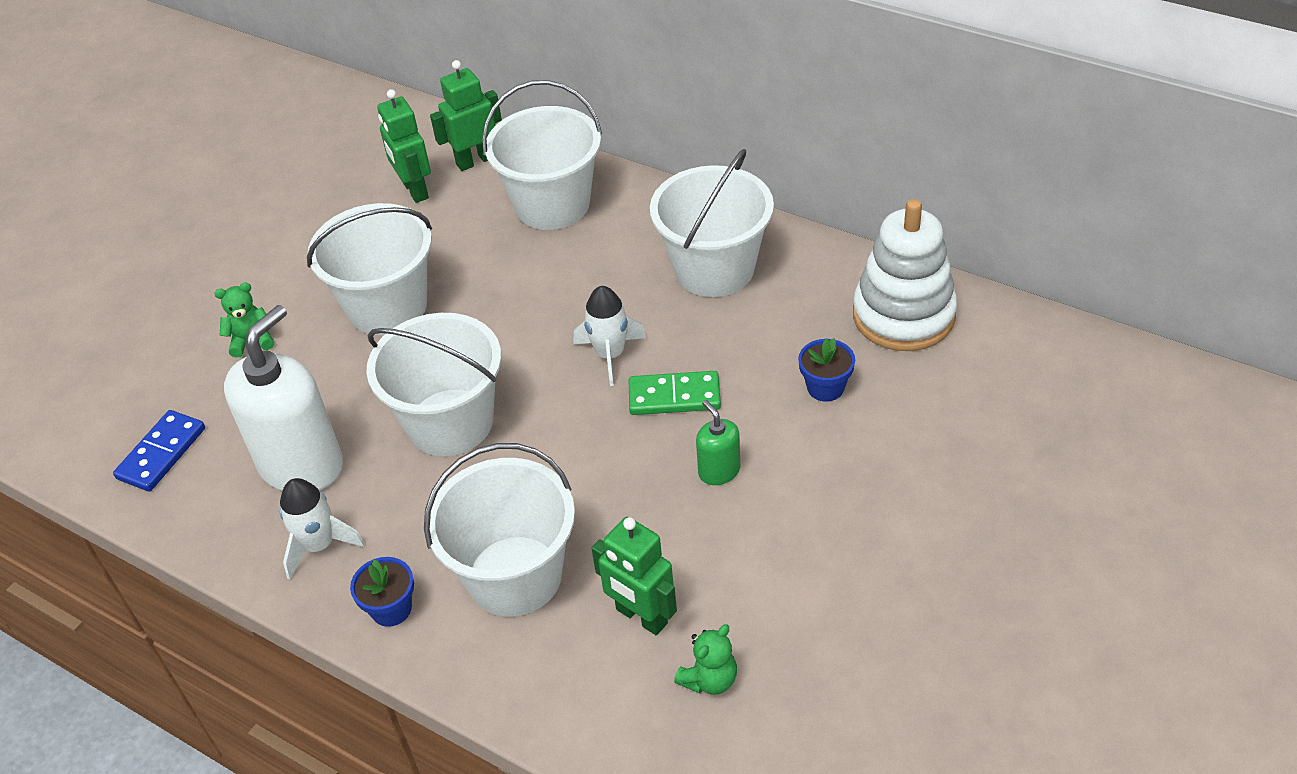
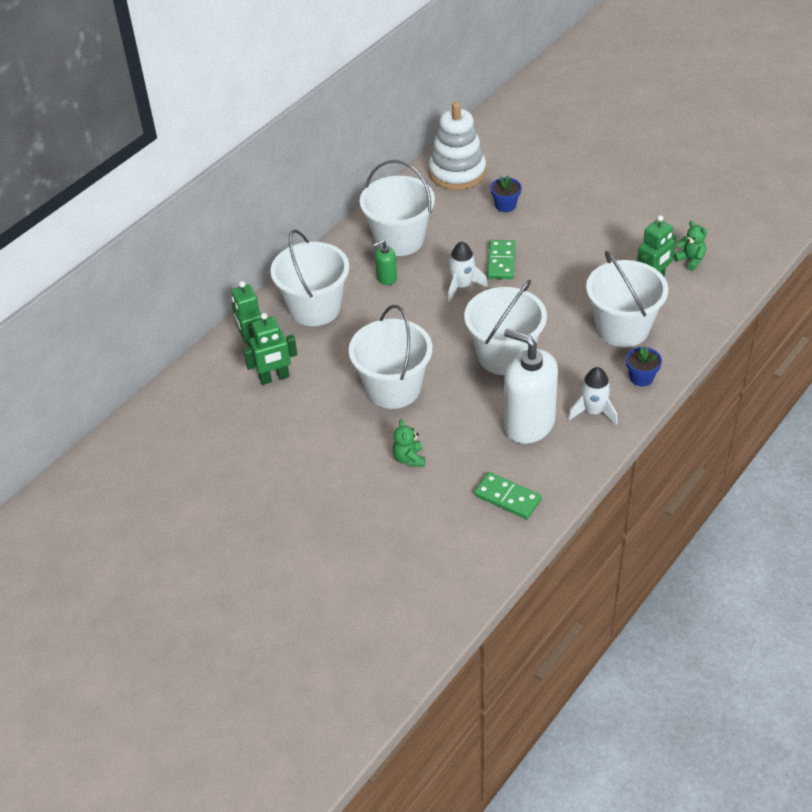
camera: 85 degrees left, 0 degrees up
(161, 453) = (507, 497): blue domino -> green domino
(719, 471) = (559, 248): green soap dispenser -> green soap dispenser (386, 278)

